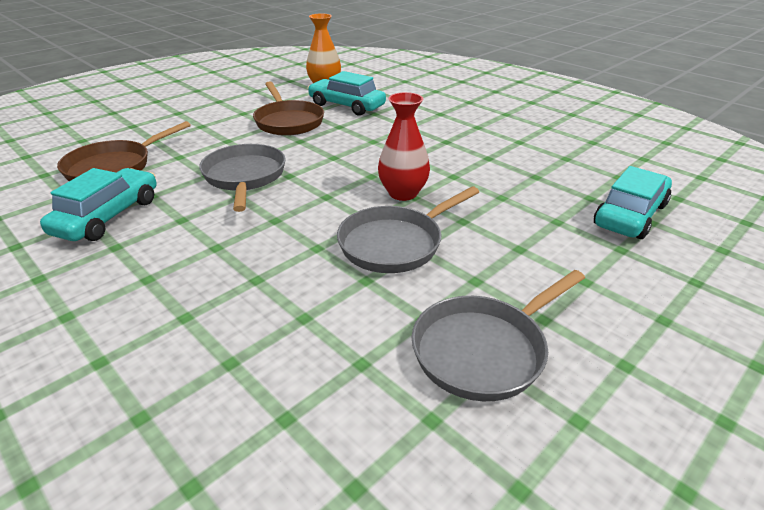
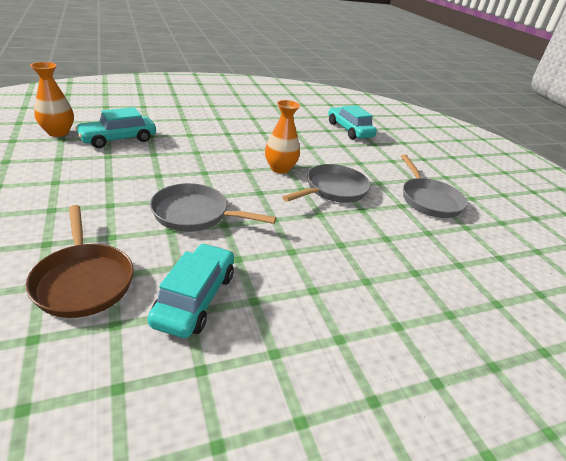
camera: 70 degrees left, 0 degrees up
(108, 216) = (195, 298): turquoise car -> turquoise car turned 60 degrees clockwise
(288, 121) = (112, 169): brown pan -> none
(395, 243) = (333, 190): grey pan -> grey pan turned 120 degrees counterclockwise
(403, 193) = (280, 168): red vase -> orange vase

